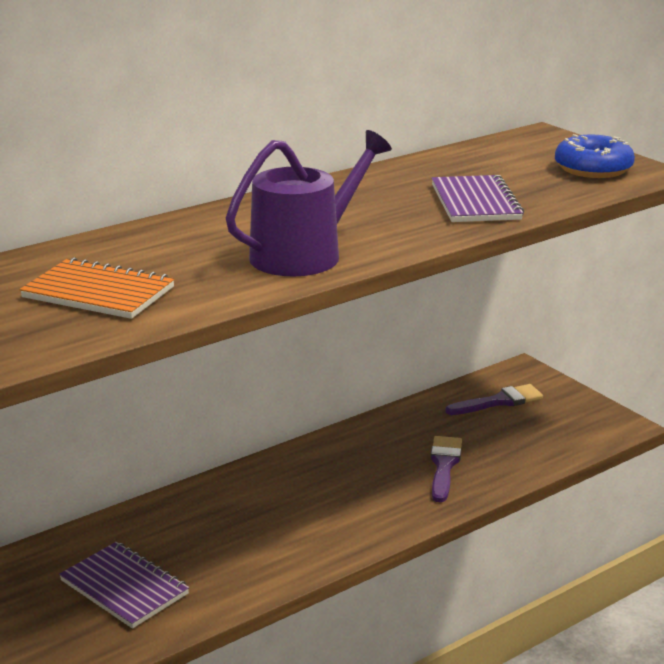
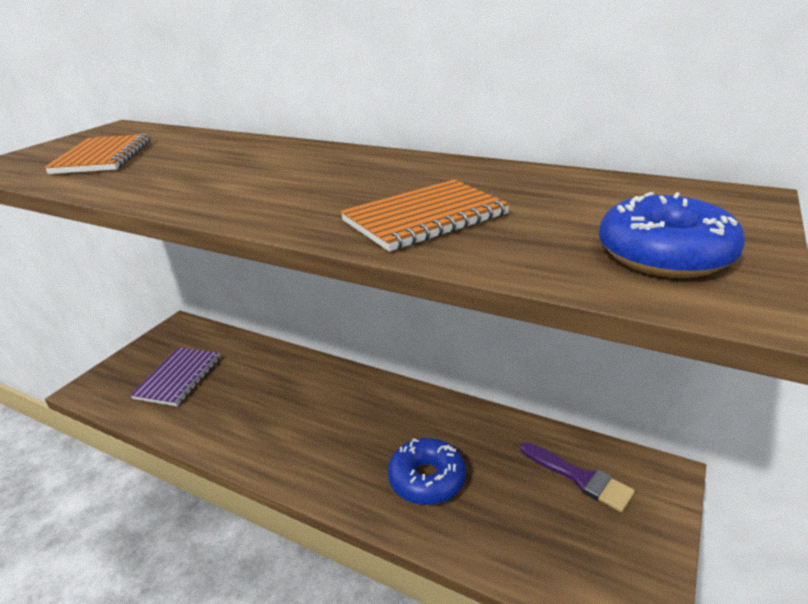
camera: 65 degrees right, 5 degrees up
(305, 254) = (209, 188): purple watering can -> none
(444, 465) = (427, 479): purple brush -> blue donut
(475, 202) = (425, 218): purple notebook -> orange notebook

